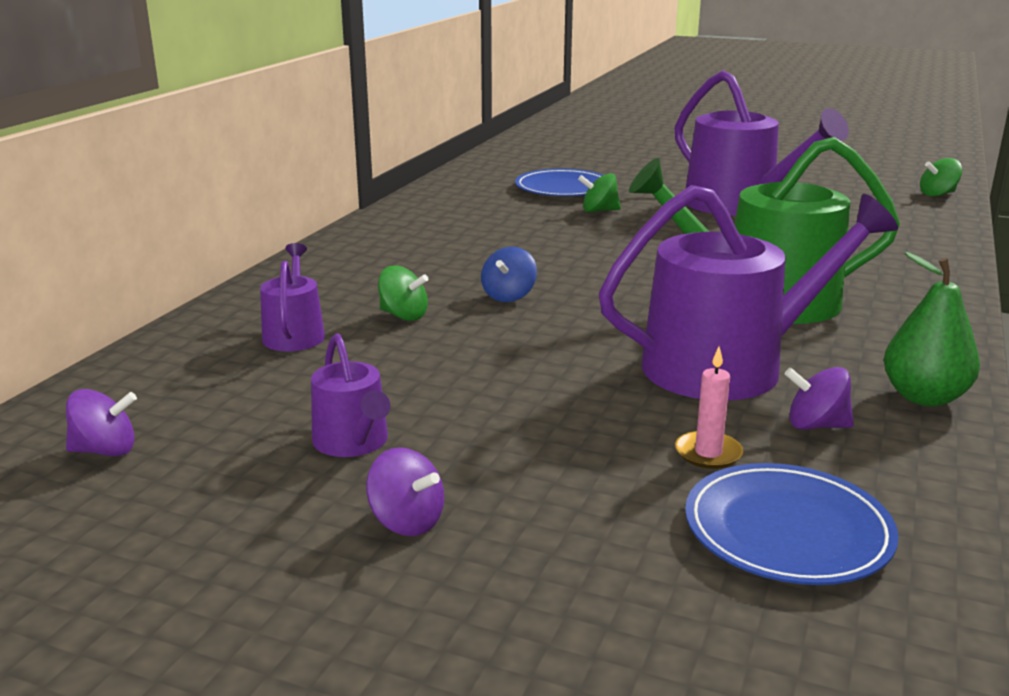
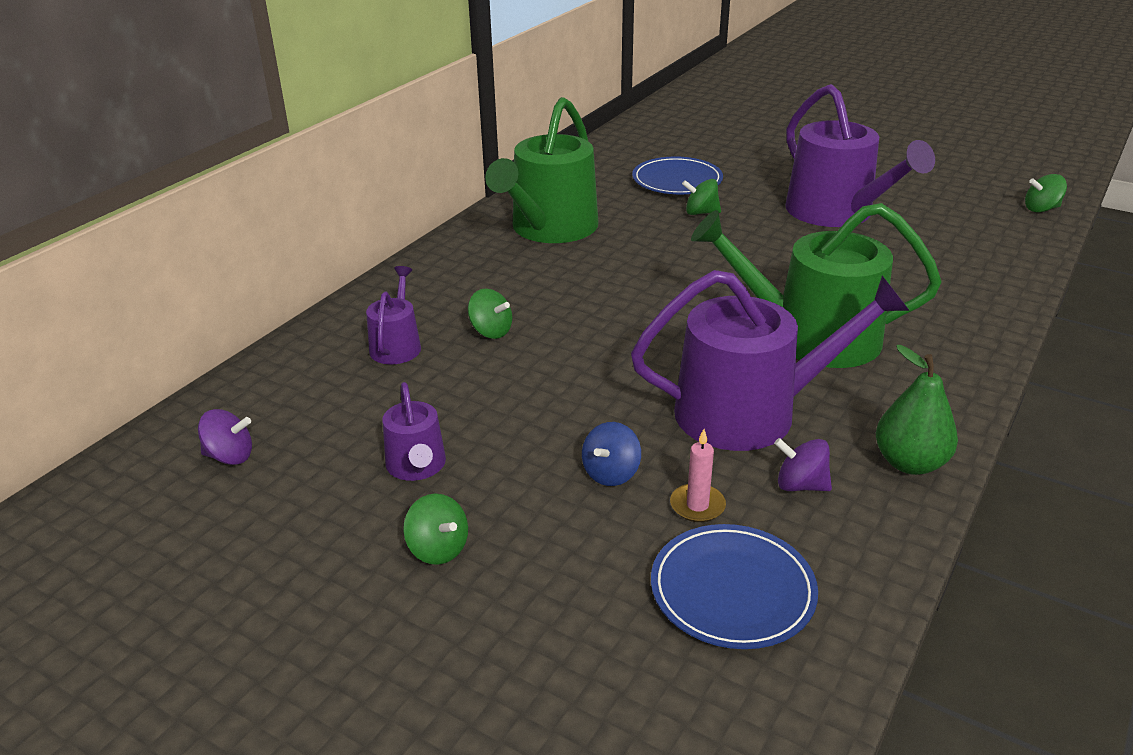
camera: 10 degrees right, 10 degrees up
(406, 521) = (438, 549): purple spinning top -> green spinning top
(441, 230) = (550, 228): none -> green watering can
(509, 296) = (586, 315): blue spinning top -> blue spinning top (611, 473)

